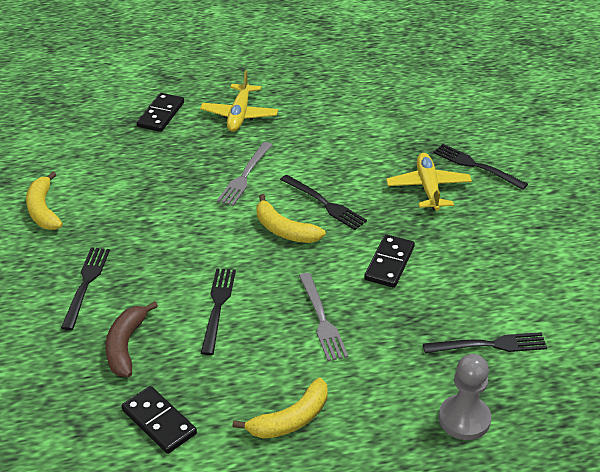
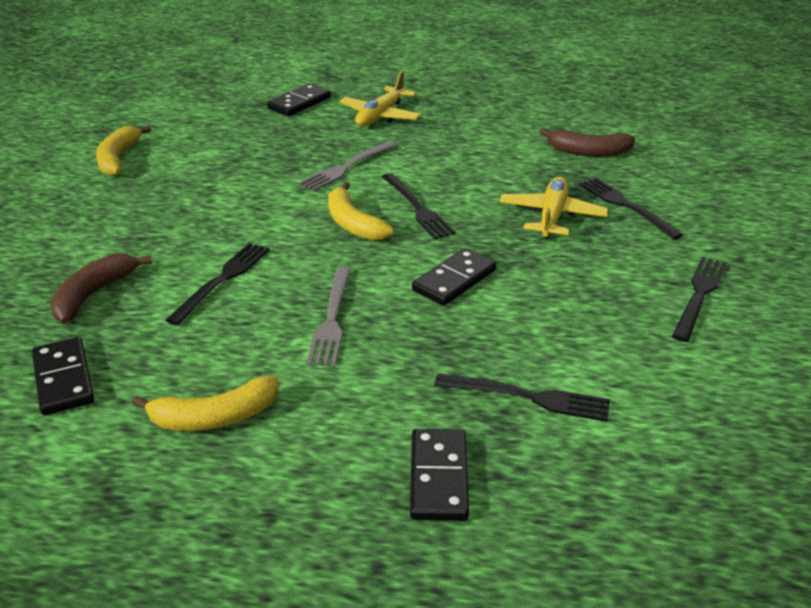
camera: 20 degrees right, 5 degrees down
(86, 284) = (103, 229): black fork -> black fork (699, 295)
(423, 118) = (588, 152): none -> brown banana
(464, 419) = (438, 477): grey pawn -> black domino

